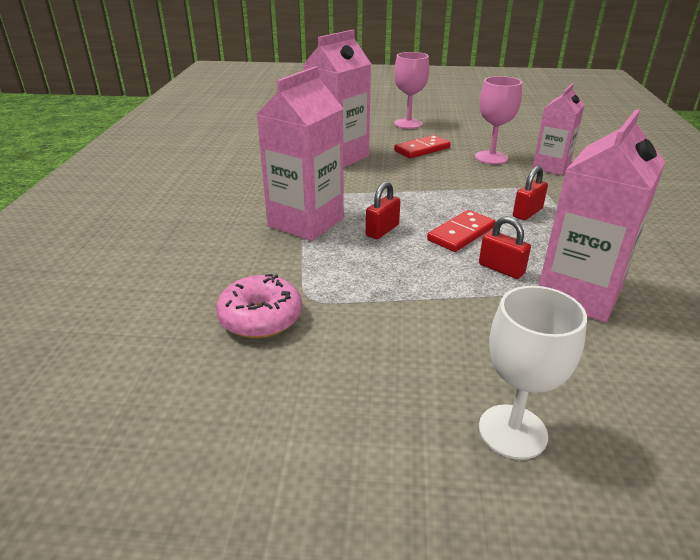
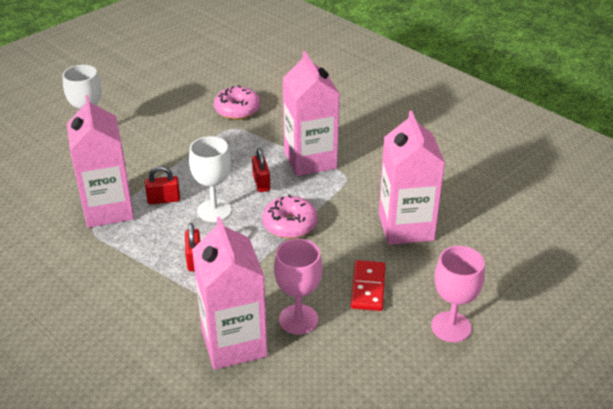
camera: 130 degrees right, 5 degrees up
(413, 194) = (290, 225): none -> pink donut
(461, 234) = (214, 210): red domino -> white goblet
(551, 167) = (234, 343): pink carton -> pink carton, size x1.53

